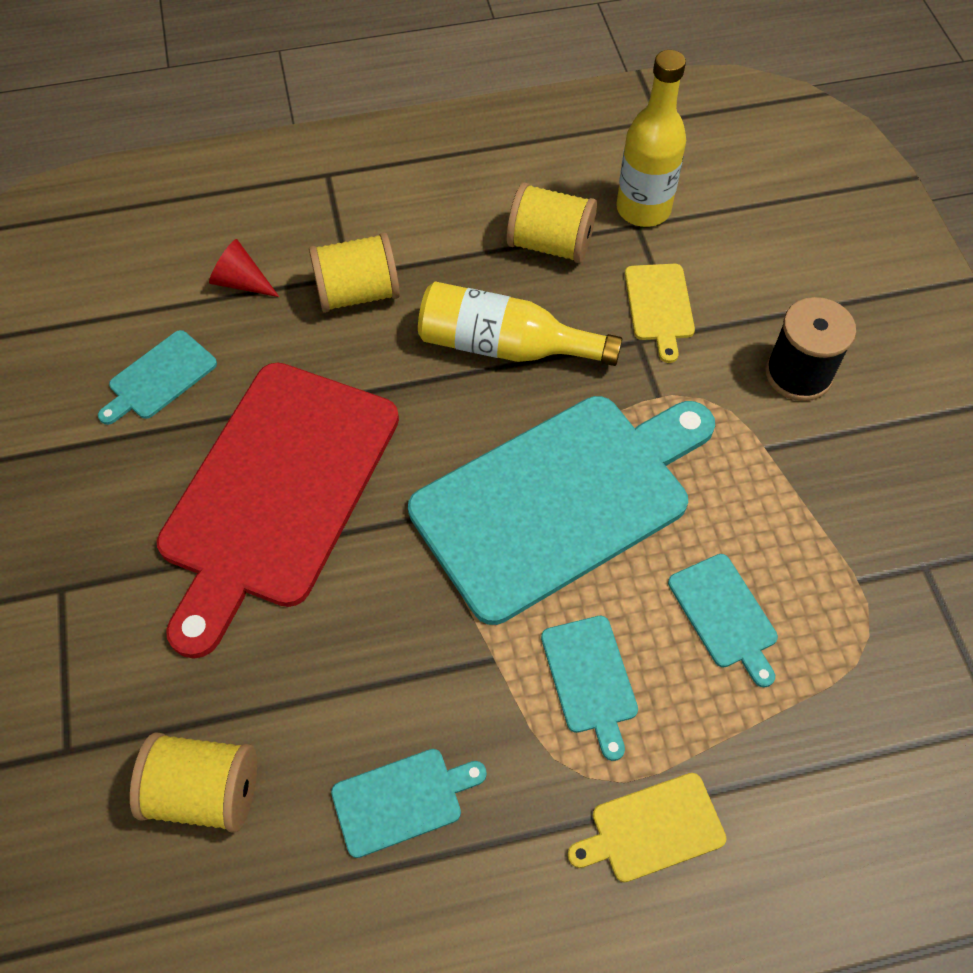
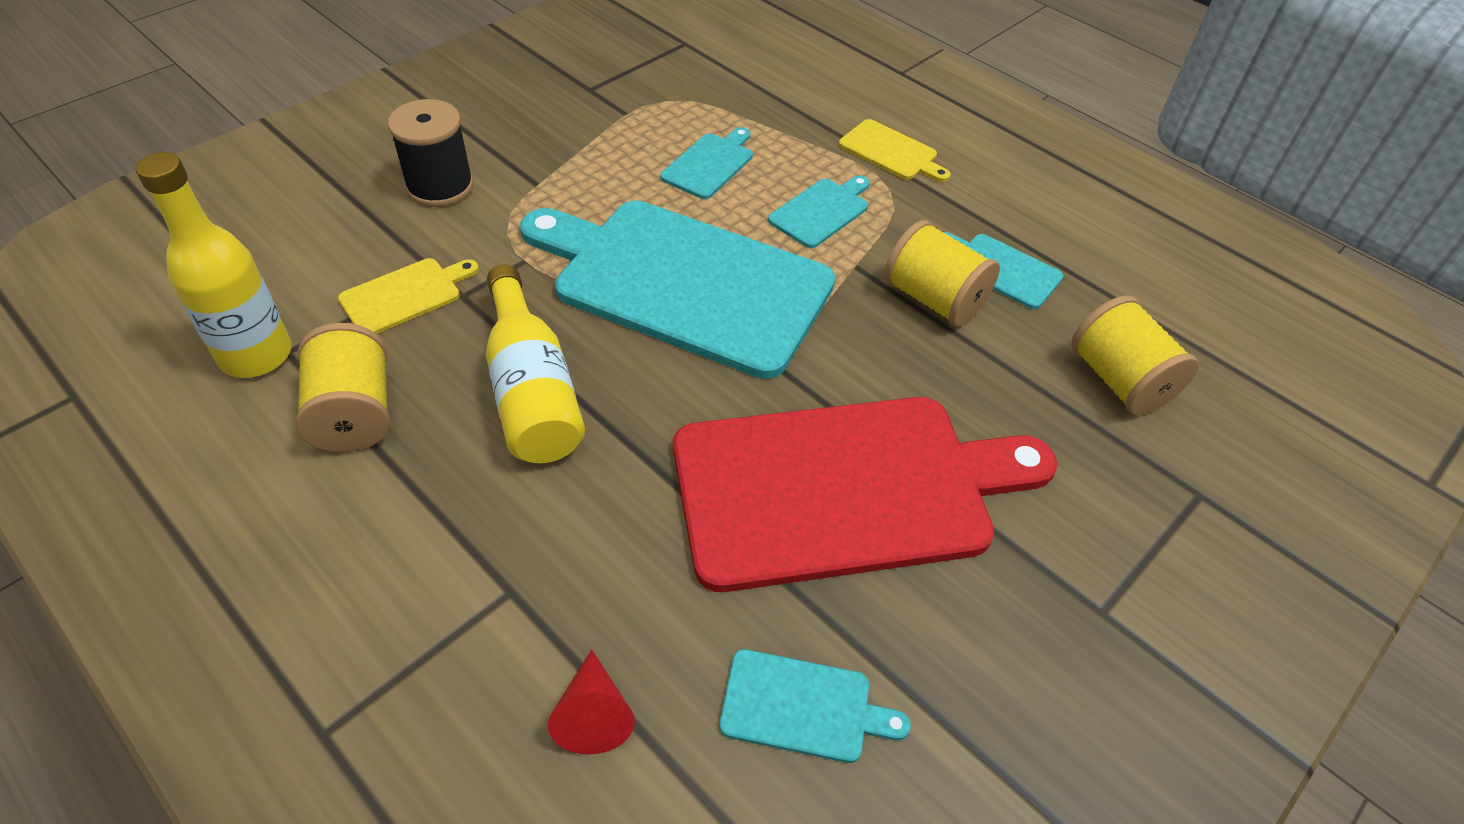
camera: 125 degrees left, 10 degrees down
(358, 293) = (534, 563): yellow spool -> yellow spool (933, 299)

